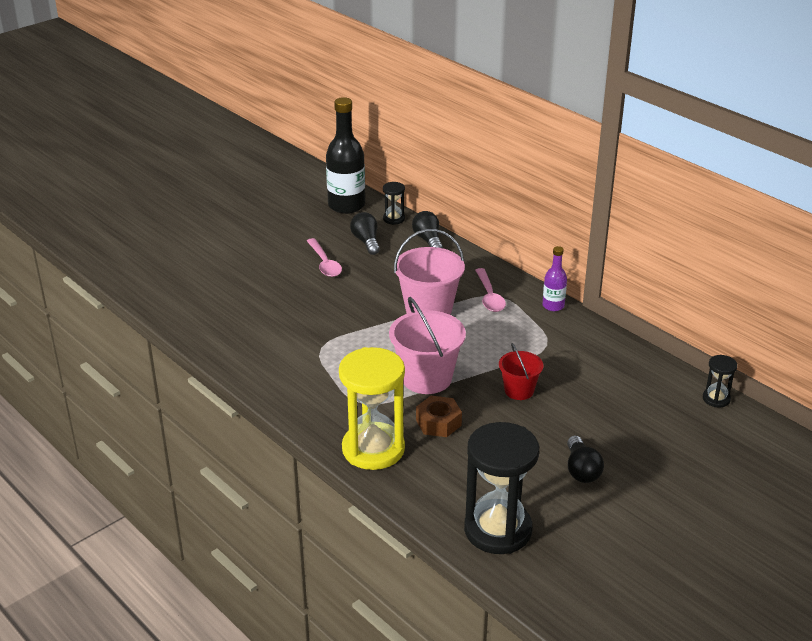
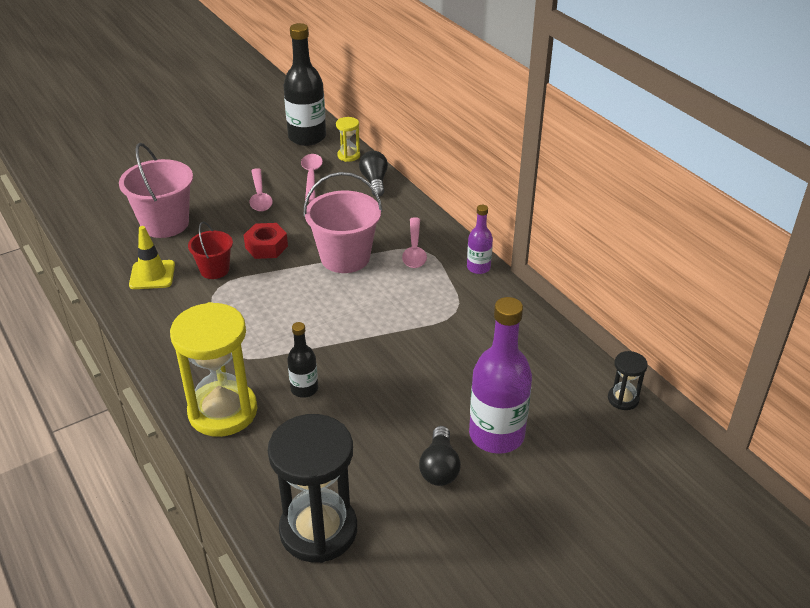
camera: 10 degrees right, 5 degrees up
(254, 343) = (152, 275): none -> yellow traffic cone
(351, 307) = (266, 247): none -> red nut
(366, 241) = (311, 177): black light bulb -> pink spoon
(394, 219) = (348, 155): black hourglass -> yellow hourglass
(426, 378) = (312, 335): pink bucket -> pink bucket (165, 224)
(438, 422) = (304, 389): brown nut -> black bottle
(519, 390) = (405, 362): red bucket -> red bucket (214, 270)
(620, 439) = (496, 435): none -> purple bottle

